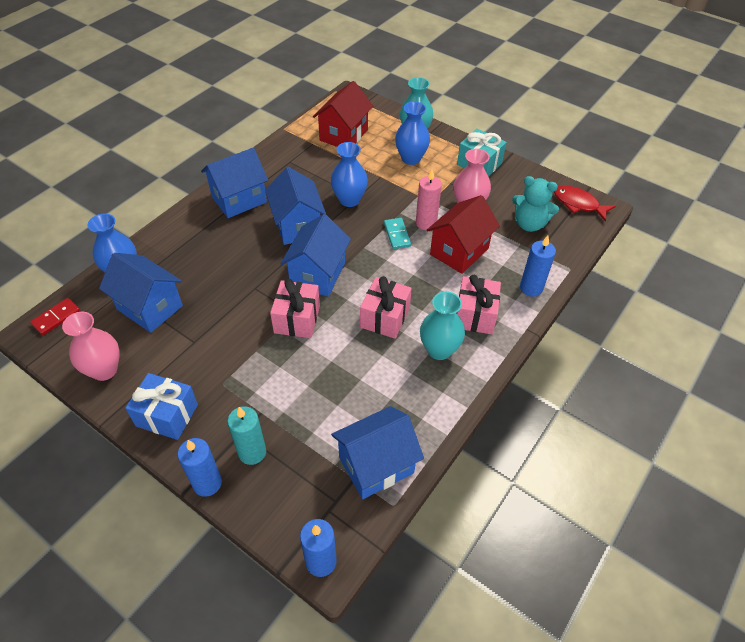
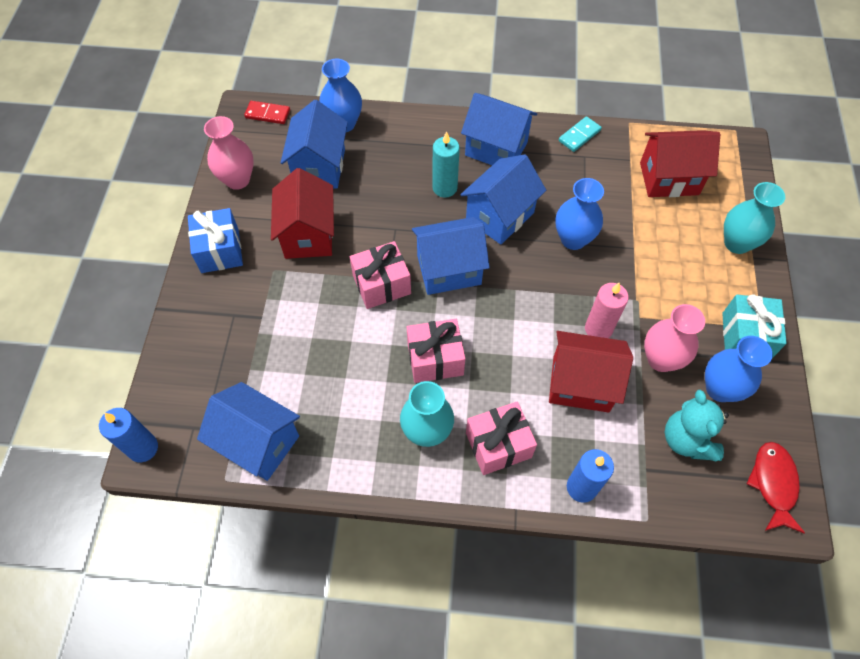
camera: 60 degrees right, 10 degrees up
(207, 483) = (173, 320): blue candle -> none
(209, 345) = (308, 235): none -> red house
(252, 452) = (218, 335): turquoise candle -> turquoise candle (444, 188)
(397, 235) = (558, 310): turquoise domino -> turquoise domino (579, 136)
(411, 158) = (690, 261): blue vase -> blue vase (720, 389)

